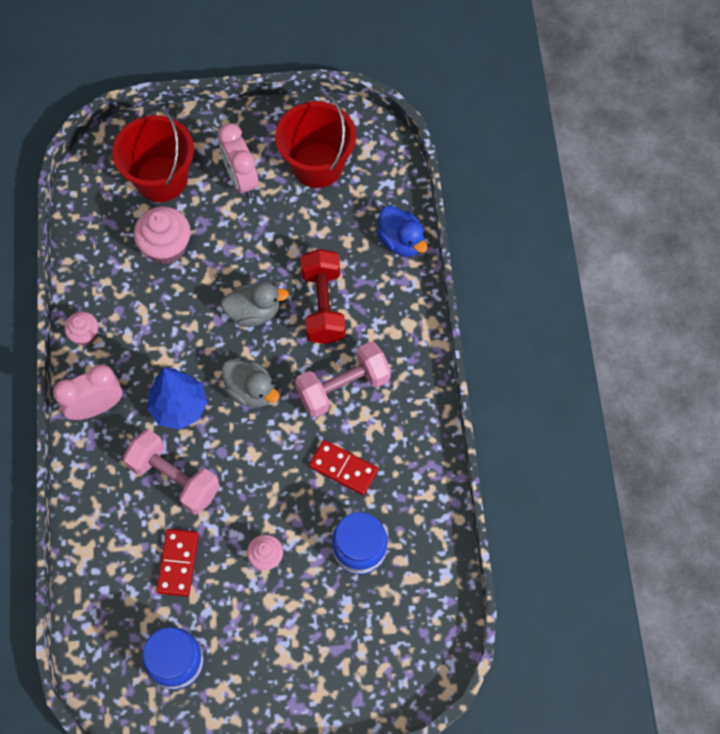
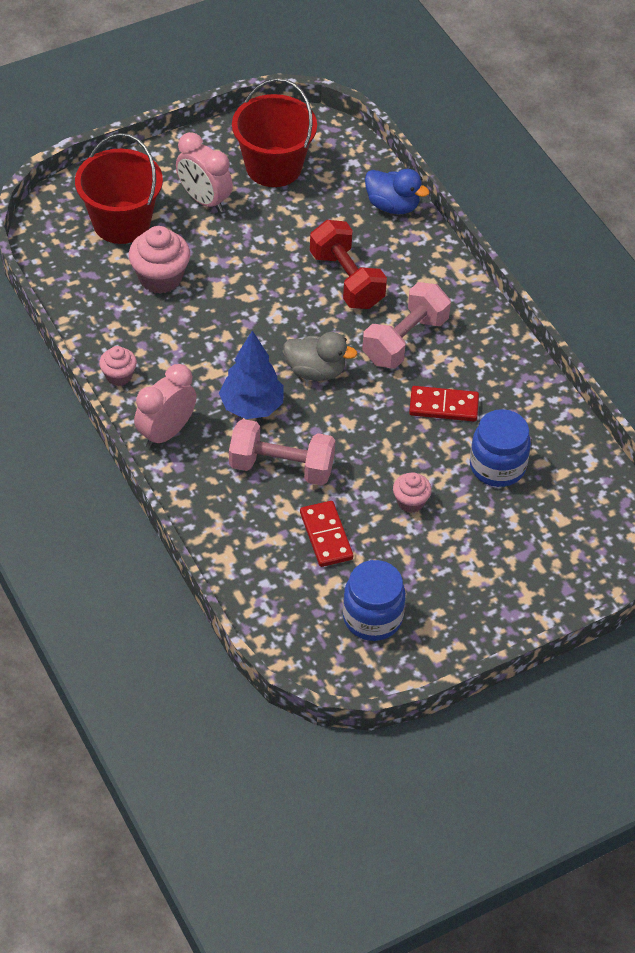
camera: 25 degrees left, 15 degrees down
(254, 312) = (281, 306): grey duck -> none

